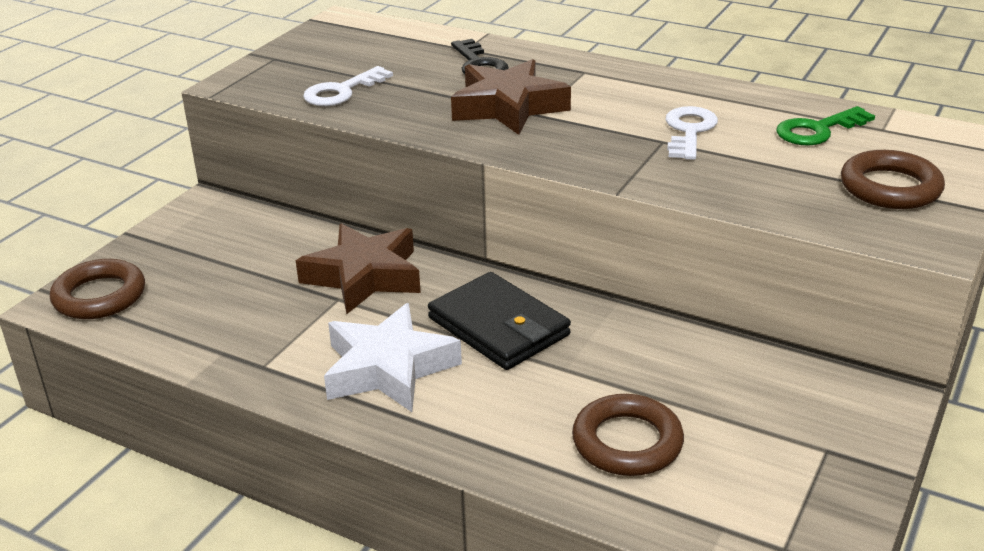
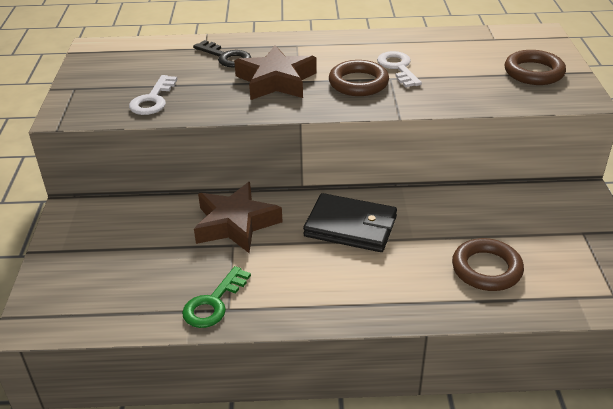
camera: 30 degrees left, 5 degrees up
(99, 296) = (57, 305): brown ring -> brown ring (358, 83)
(388, 368) = (311, 278): white star -> none
(817, 130) = (464, 48): green key -> green key (213, 303)

